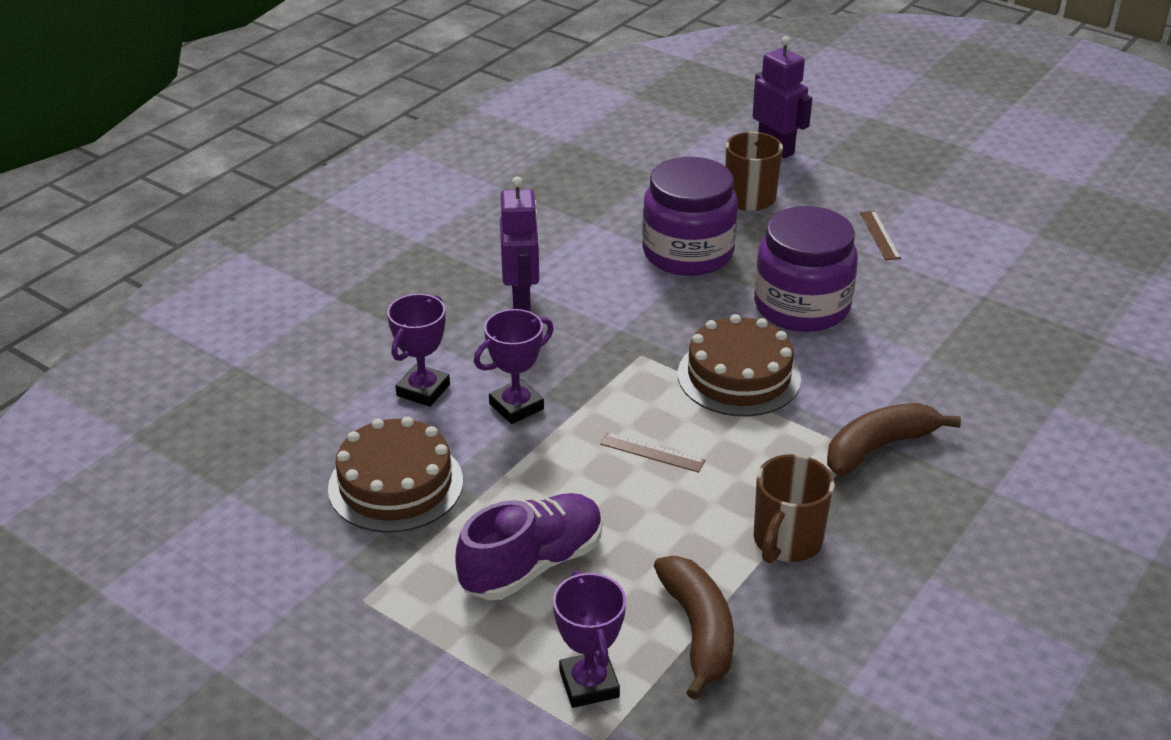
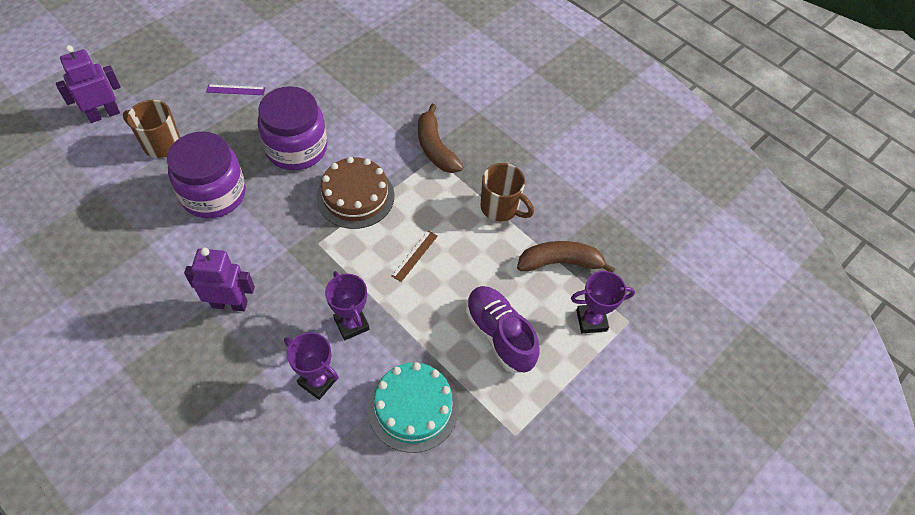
camera: 85 degrees left, 20 degrees up
(395, 484) = (413, 407): brown cake -> turquoise cake
(880, 235) = (236, 90): brown ruler -> purple ruler

